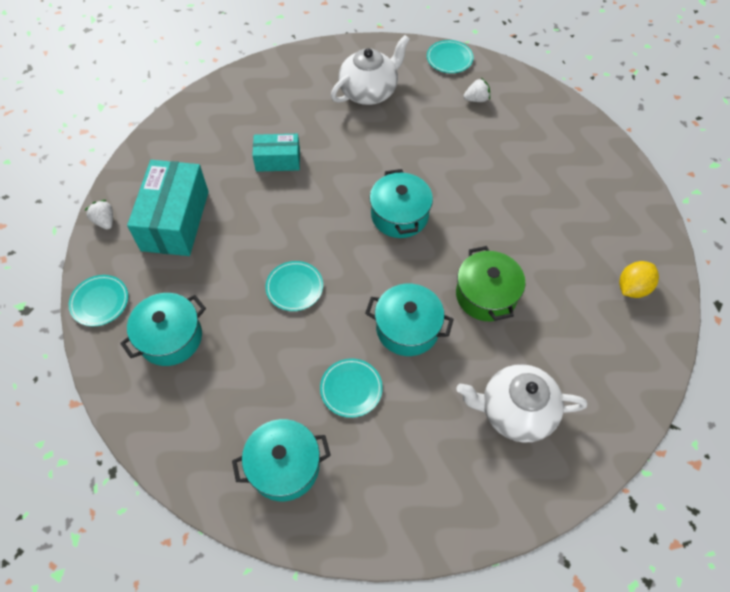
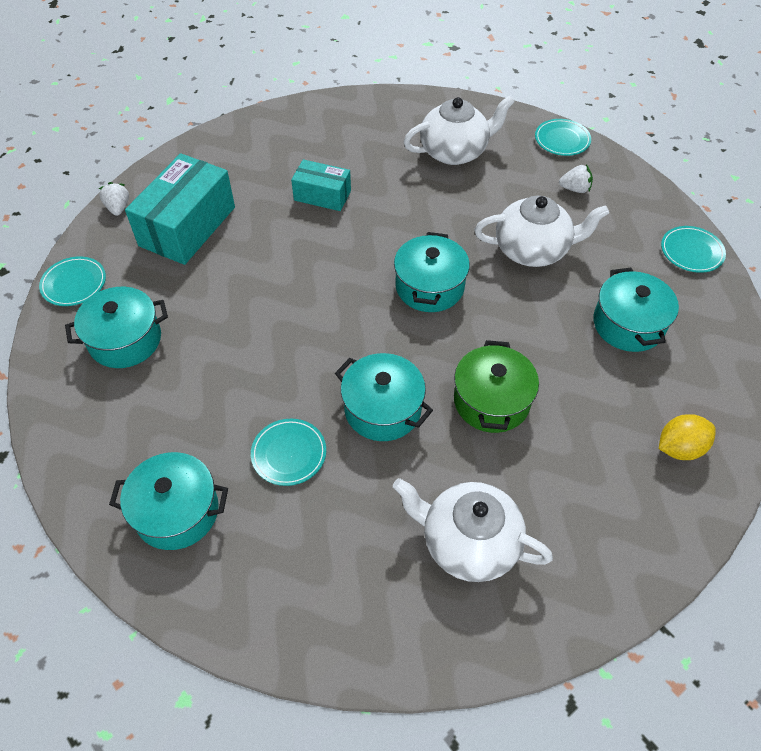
camera: 20 degrees right, 5 degrees down
(294, 287) = (278, 328): turquoise plate -> turquoise plate (691, 251)
(465, 160) = (533, 250): none -> white teapot
(560, 201) = (628, 324): none -> turquoise pot

